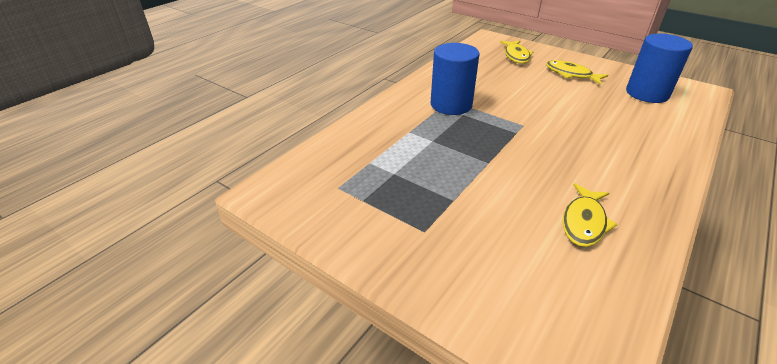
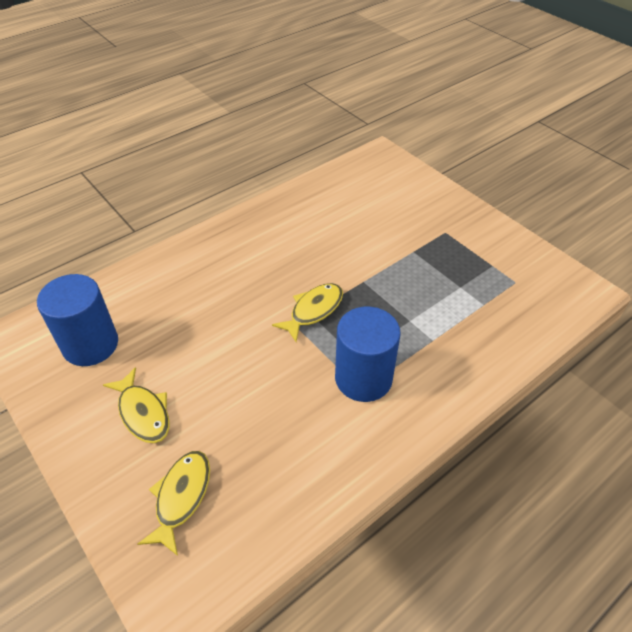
camera: 165 degrees left, 10 degrees up
(584, 222) = (320, 216): yellow fish -> yellow fish (313, 310)

